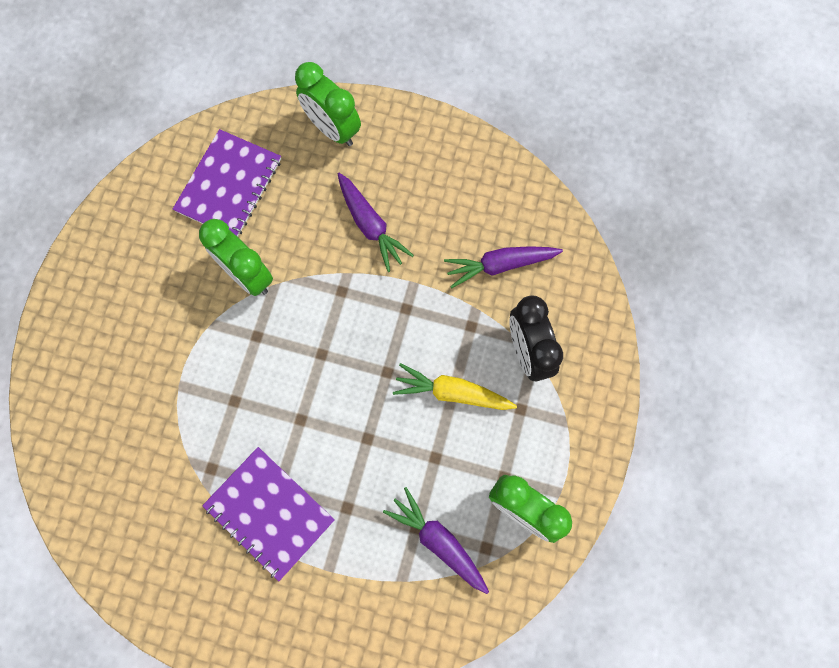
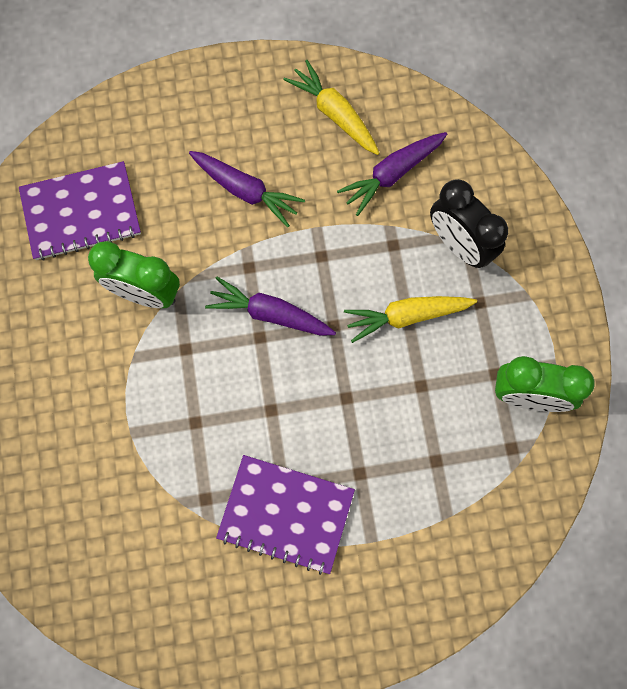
camera: 25 degrees left, 0 degrees up
(229, 185) = (81, 212): purple notebook -> purple notebook turned 75 degrees clockwise
(332, 129) = (159, 112): green clock -> none
(438, 541) = (463, 463): purple carrot -> purple carrot (269, 313)
(476, 192) = (334, 113): none -> yellow carrot

